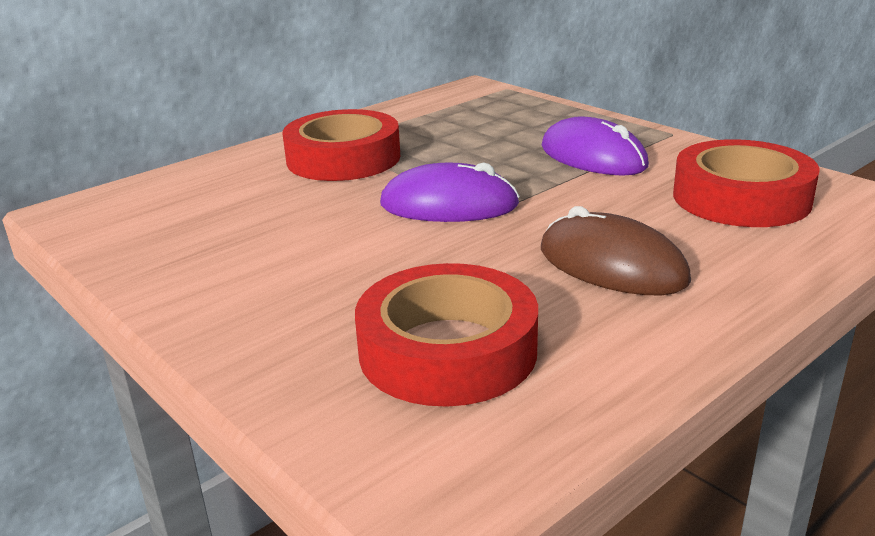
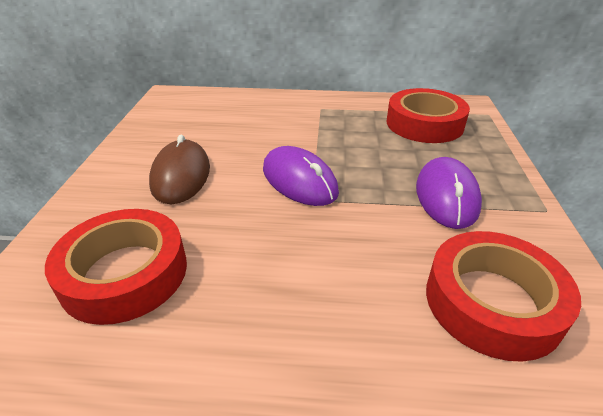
camera: 45 degrees right, 10 degrees up
(343, 158) = (309, 121): red tape -> red tape (424, 124)
(612, 265) = (297, 286): brown mouse -> brown mouse (181, 175)

